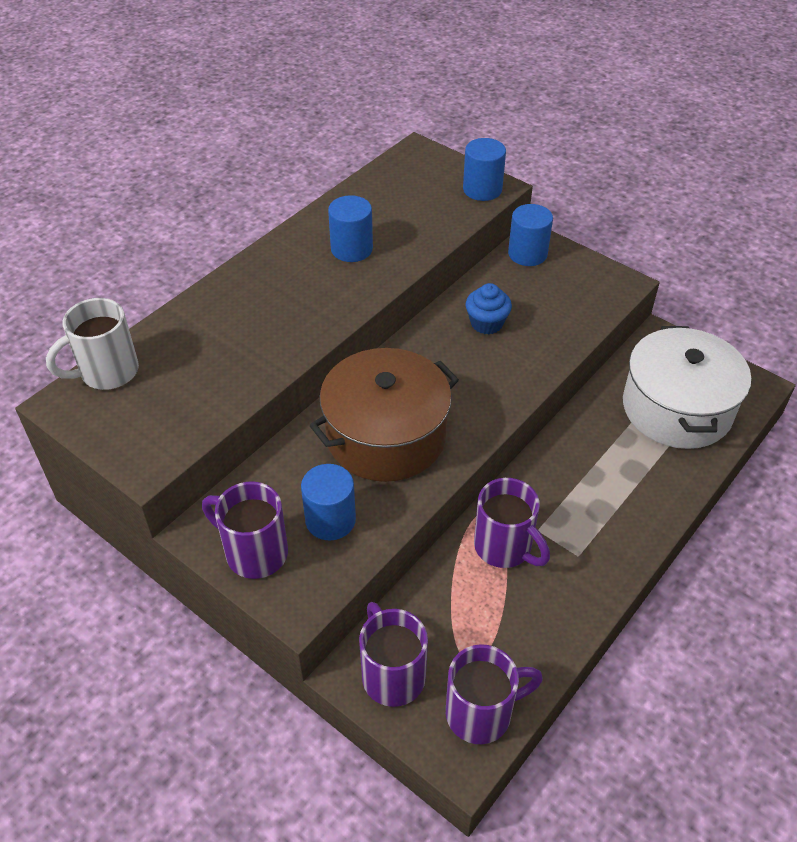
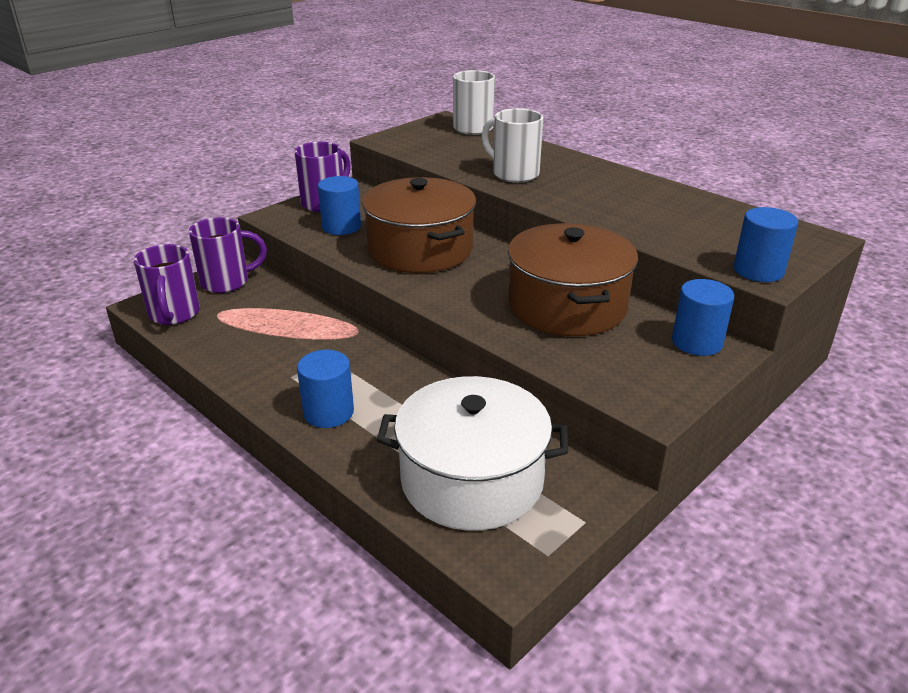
camera: 95 degrees right, 15 degrees down
(278, 329) = (514, 174): none -> white mug
(351, 249) = (626, 202): blue cylinder -> blue cylinder (328, 412)
(486, 323) = (567, 306): blue cupcake -> brown pot
(504, 547) = (316, 337): purple mug -> none

